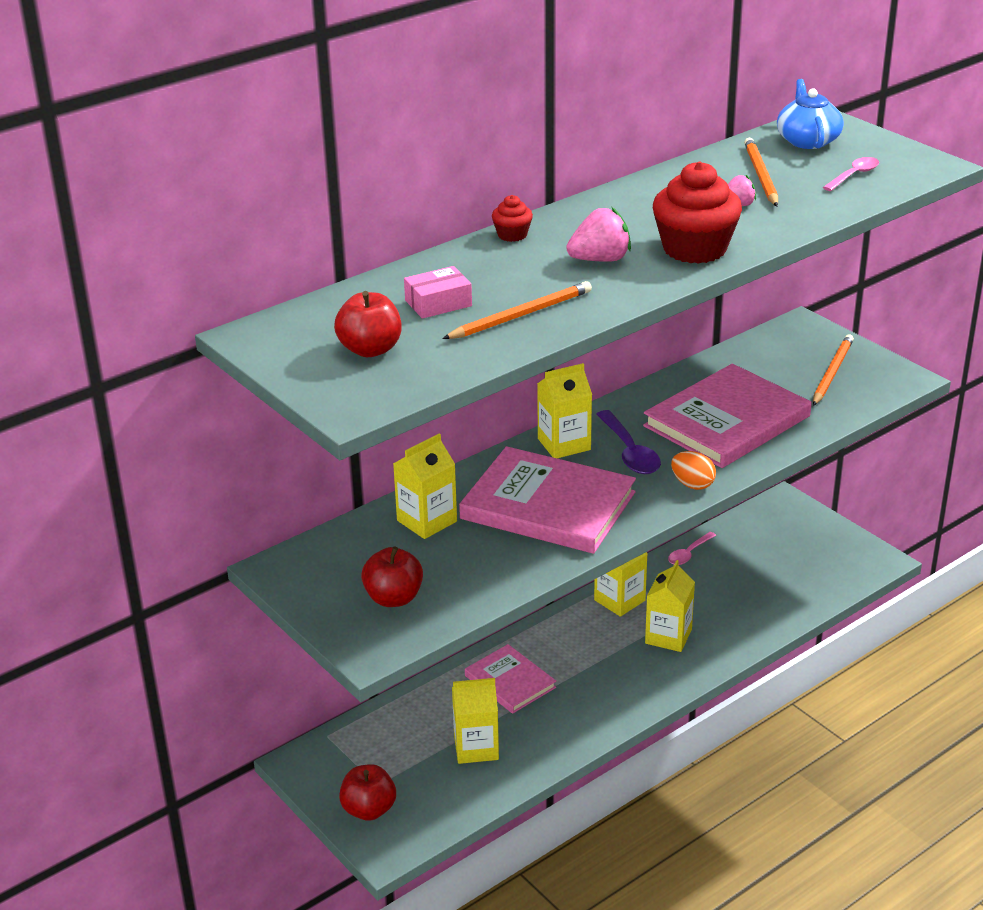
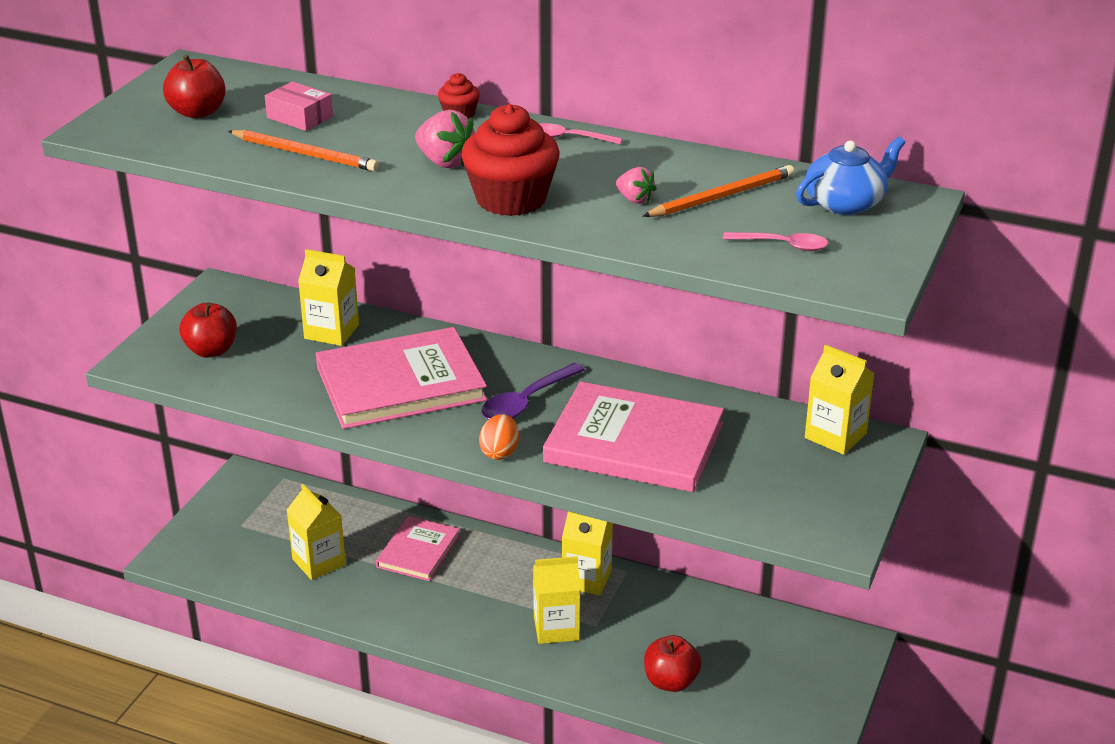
camera: 60 degrees right, 0 degrees up
(369, 809) = (209, 532): red apple -> red apple (671, 681)
(548, 506) = (400, 383): pink book -> pink book turned 75 degrees clockwise
(564, 444) = (509, 363): yellow carton -> yellow carton (835, 436)
(689, 553) = (700, 601): pink spoon -> pink spoon (568, 138)
(832, 372) = (799, 486): orange pencil -> none

